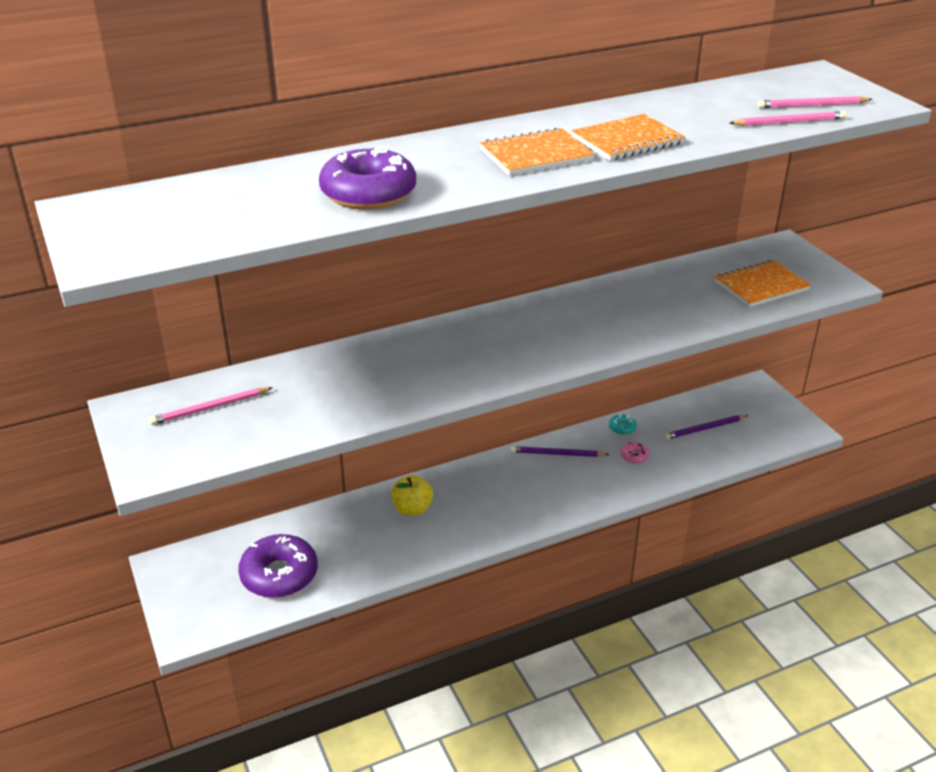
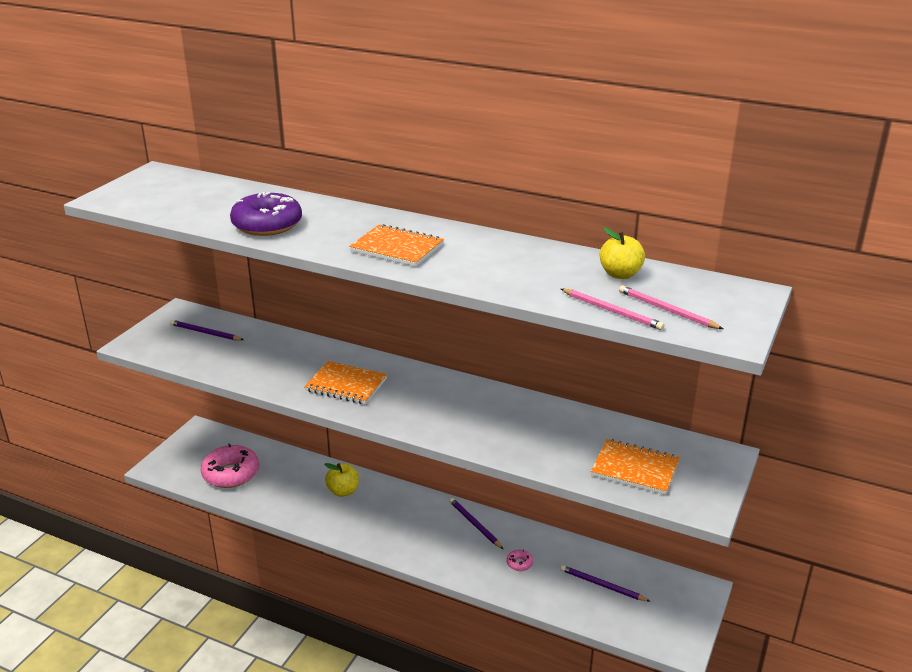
camera: 50 degrees right, 5 degrees down
(210, 408) = (205, 333): pink pencil -> purple pencil
(279, 575) = (231, 474): purple donut -> pink donut
(622, 428) = (545, 541): turquoise donut -> none
(627, 141) = (470, 267): orange notebook -> orange notebook (346, 385)
(726, 97) = (620, 274): none -> yellow apple

